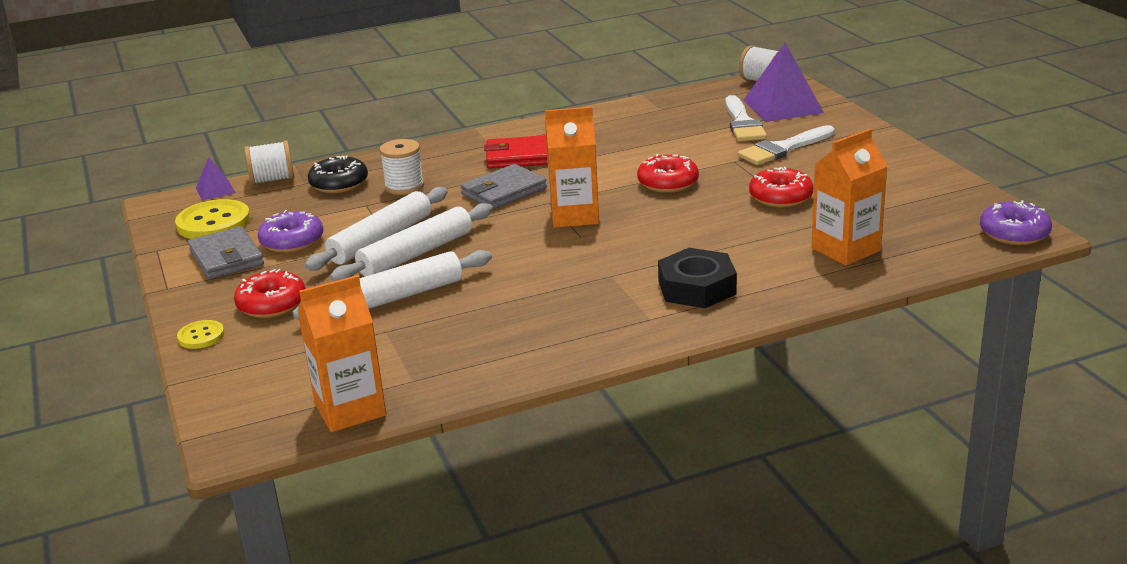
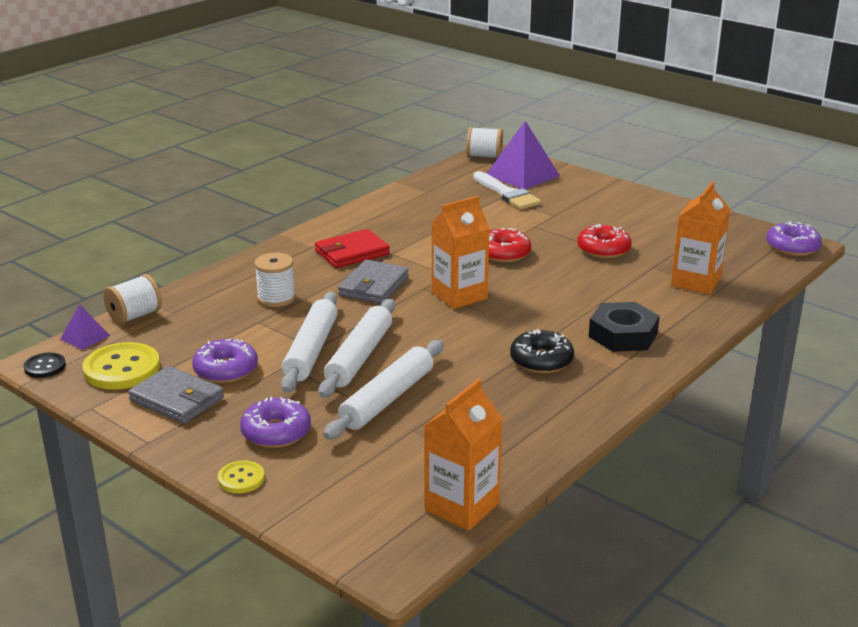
camera: 30 degrees left, 0 degrees up
(160, 209) = (45, 367): none -> black button
(272, 304) = (276, 432): red donut -> purple donut
(339, 184) = (208, 307): black donut -> black donut (541, 360)
(783, 149) = (561, 210): white brush -> none

